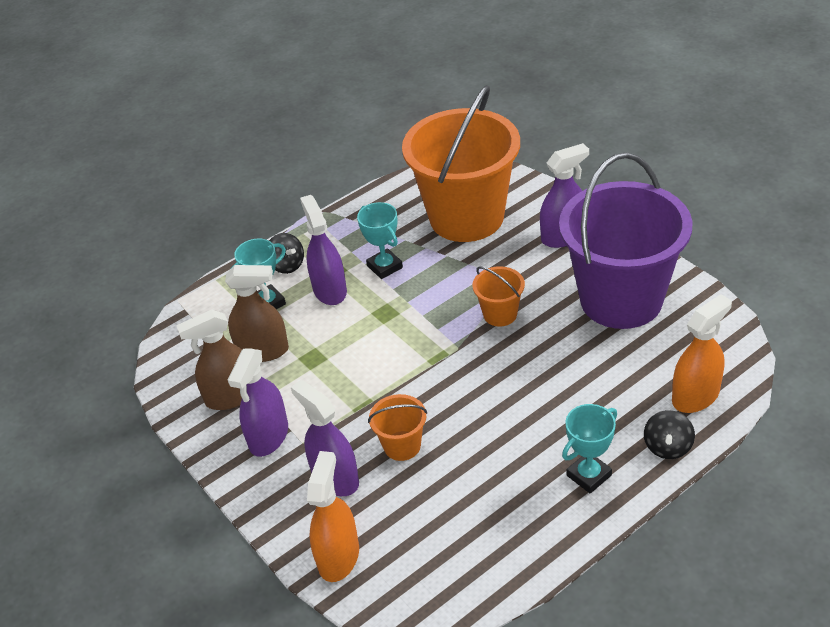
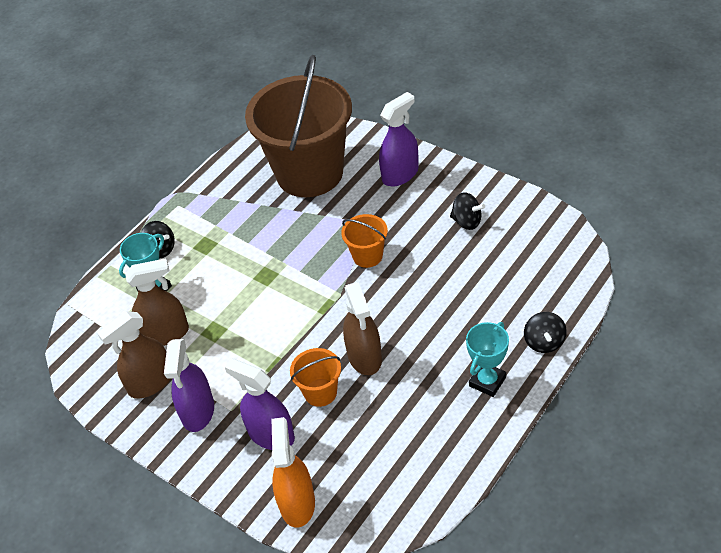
camera: 15 degrees left, 5 degrees up
(329, 290) = (208, 265): purple spray bottle -> none
(384, 267) = (251, 233): turquoise trophy -> none
(462, 419) = (364, 357): none -> brown spray bottle
(466, 217) = (309, 173): orange bucket -> brown bucket
(621, 299) = (467, 221): purple bucket -> black spinning top
(695, 396) = (553, 293): orange spray bottle -> none

